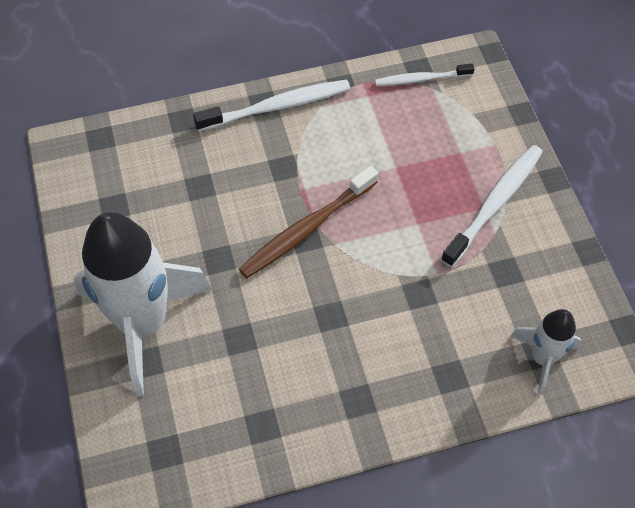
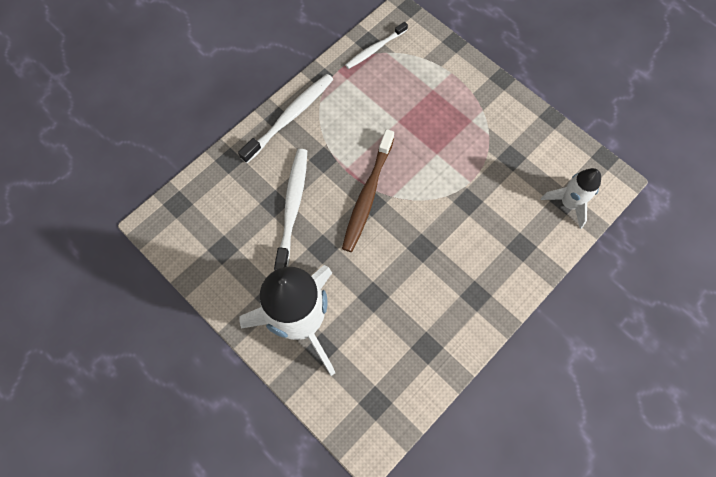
camera: 30 degrees left, 10 degrees up
(495, 204) = (476, 114): white toothbrush -> white toothbrush (292, 207)

